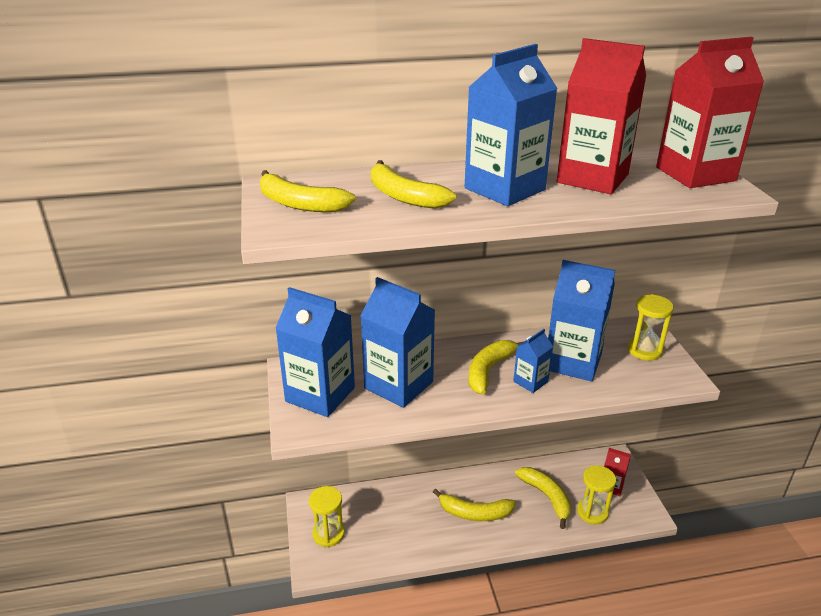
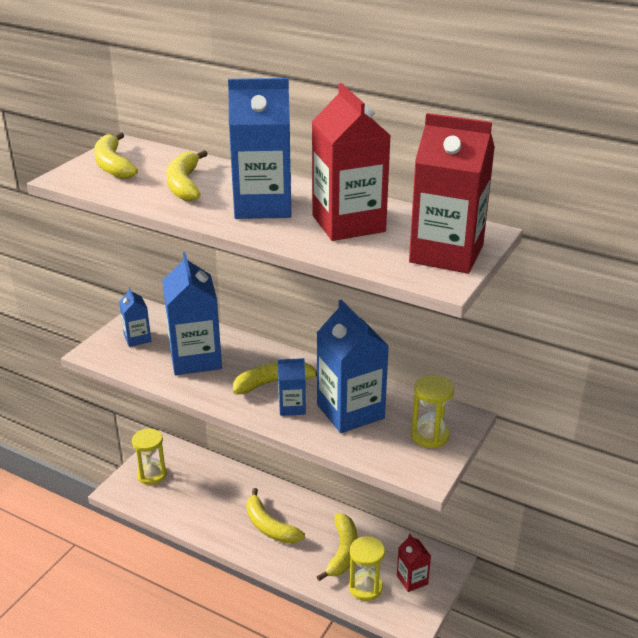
camera: 40 degrees right, 0 degrees up
(320, 394) = (137, 338): blue carton -> blue carton, size x0.51

